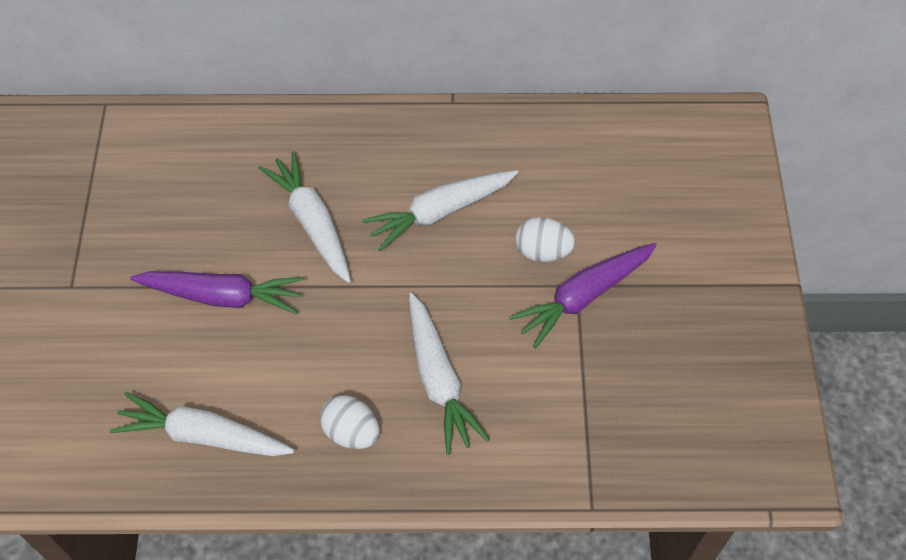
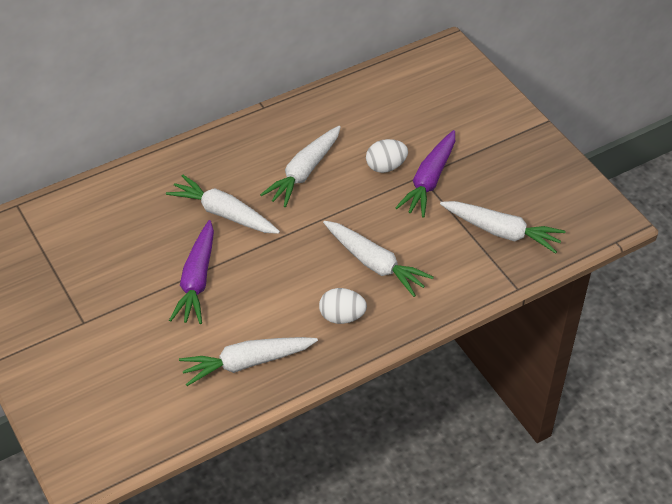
camera: 30 degrees left, 10 degrees down
(223, 296) = (197, 281): purple carrot -> purple carrot turned 120 degrees clockwise
(626, 416) = (502, 232): none -> white carrot

